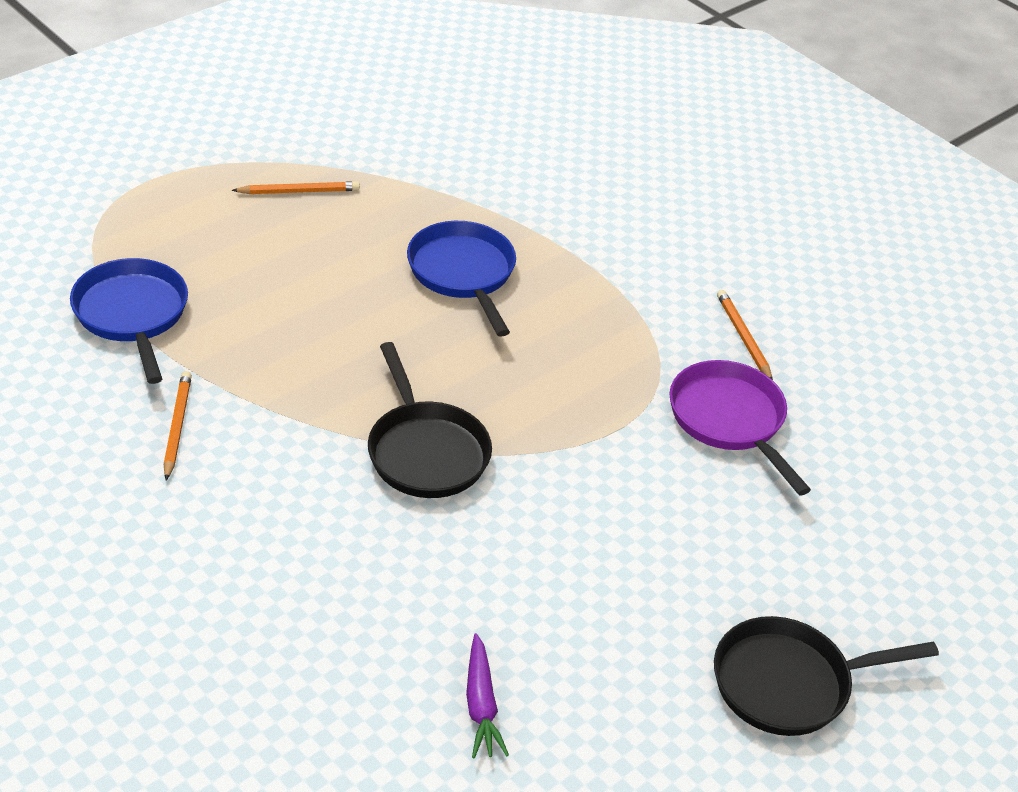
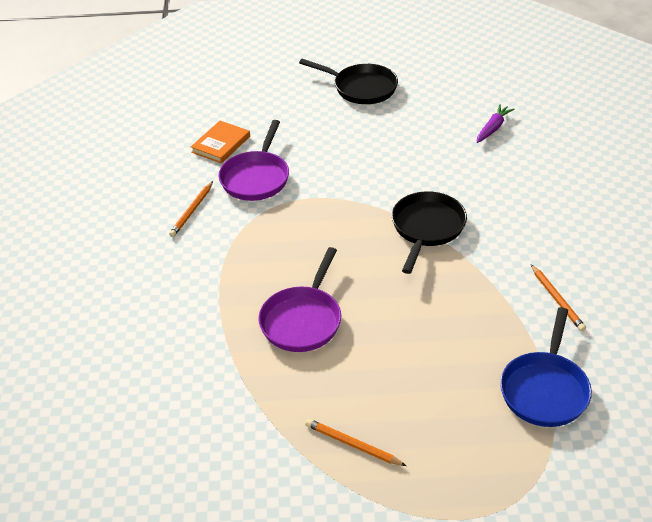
camera: 135 degrees left, 0 degrees up
(177, 426) = (557, 299): orange pencil -> orange pencil turned 60 degrees counterclockwise
(463, 273) = (302, 320): blue pan -> purple pan
(845, 450) = (221, 144): none -> orange book

